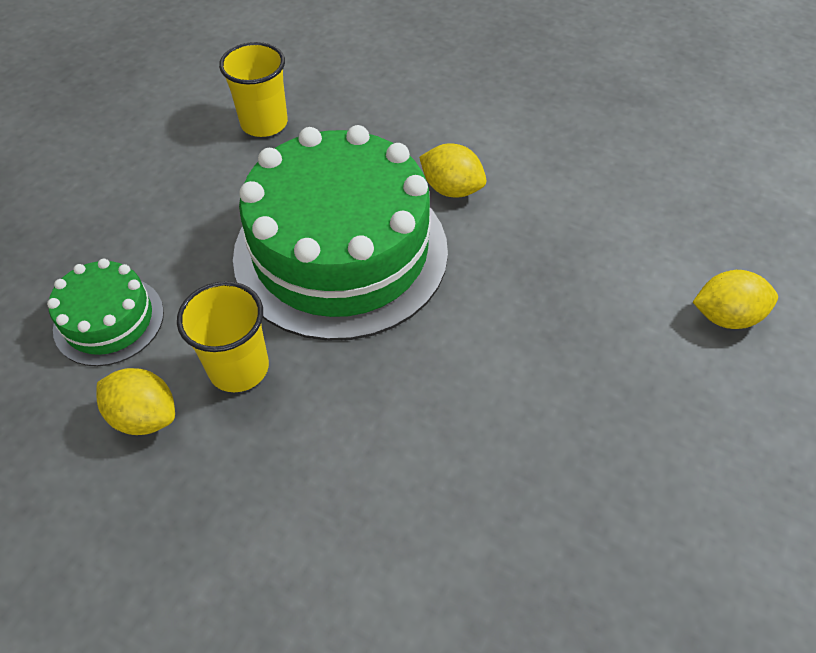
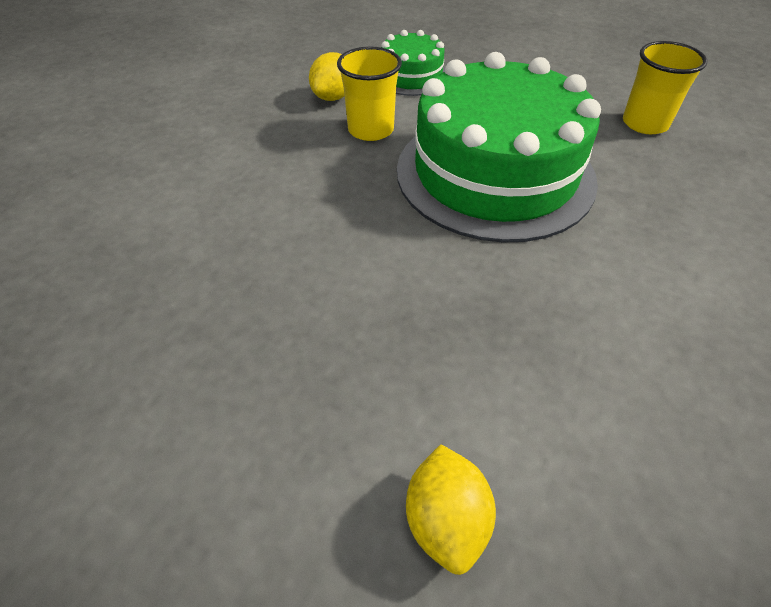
camera: 90 degrees right, 5 degrees down
(451, 189) = (603, 247): yellow lemon -> none

